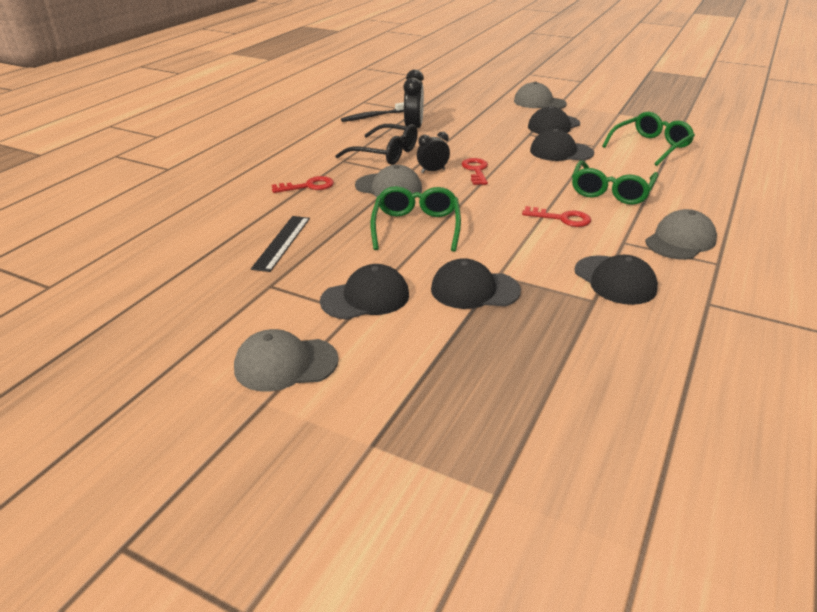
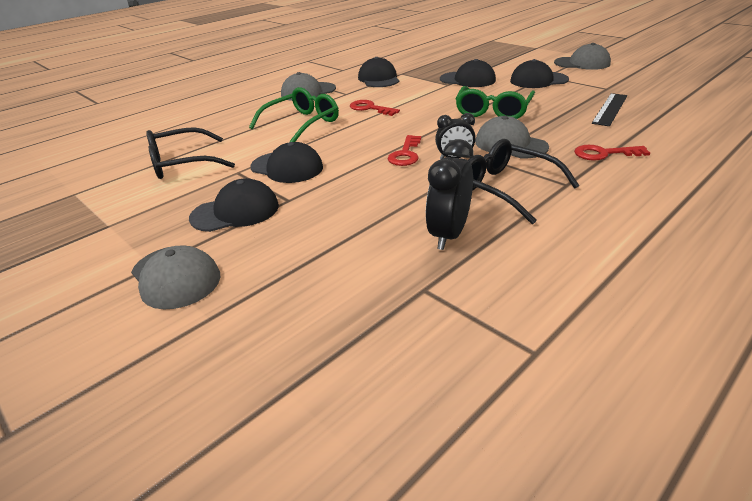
camera: 160 degrees left, 0 degrees up
(373, 116) = (516, 282): black toothbrush -> none
(650, 146) = (182, 163): green glasses -> black glasses

